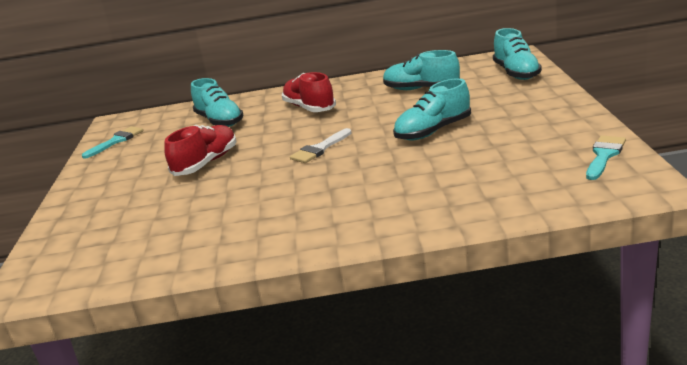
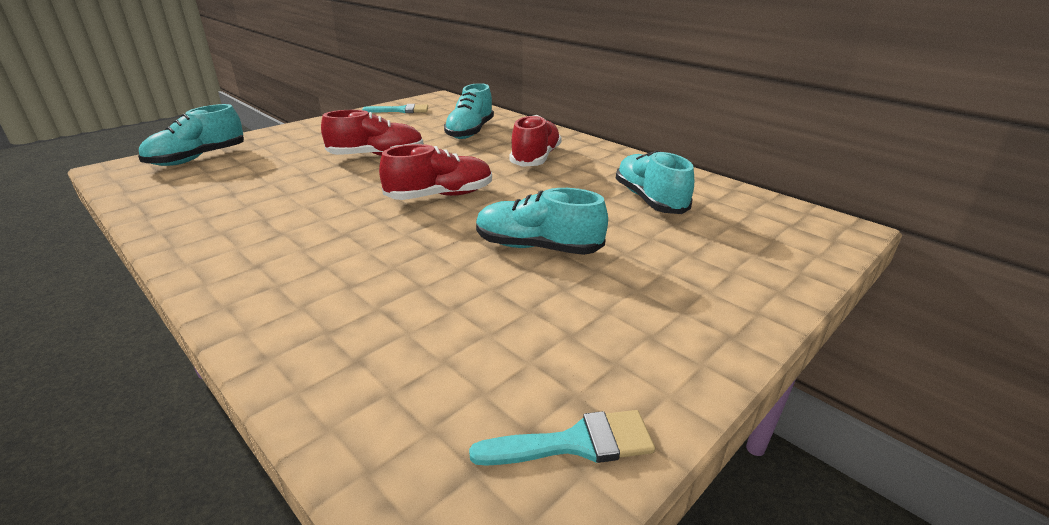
camera: 45 degrees right, 5 degrees up
(319, 149) = (440, 196): white brush -> red shoe
(516, 73) = (784, 248): turquoise shoe -> turquoise shoe (197, 158)

